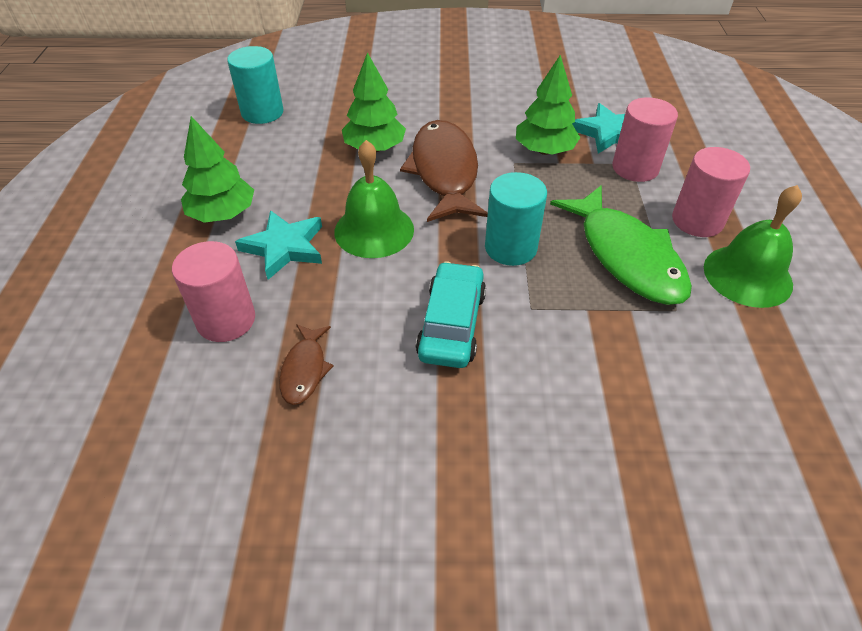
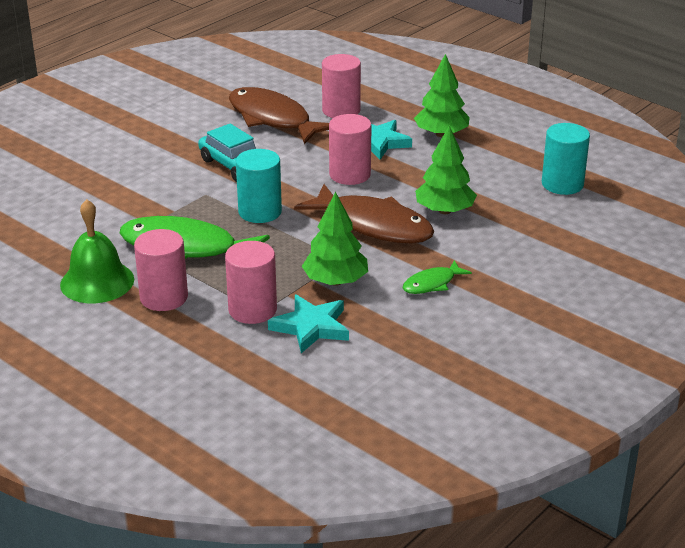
camera: 130 degrees right, 15 degrees down
(305, 370) = (273, 119): brown fish -> brown fish, size x2.06
(374, 230) = (350, 175): green bell -> pink cylinder
(484, 110) = (432, 284): none -> green fish

